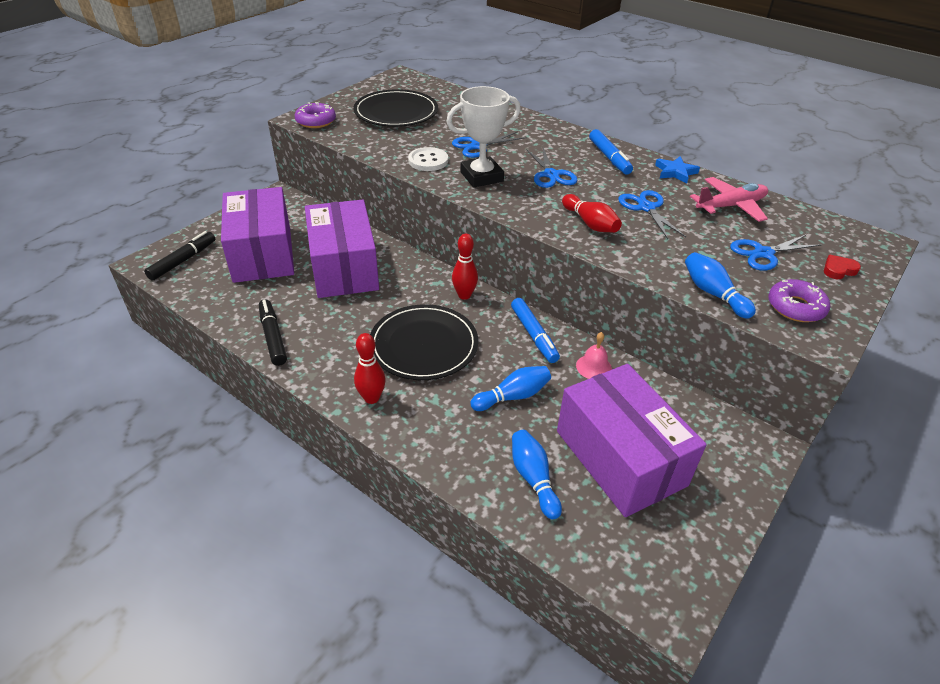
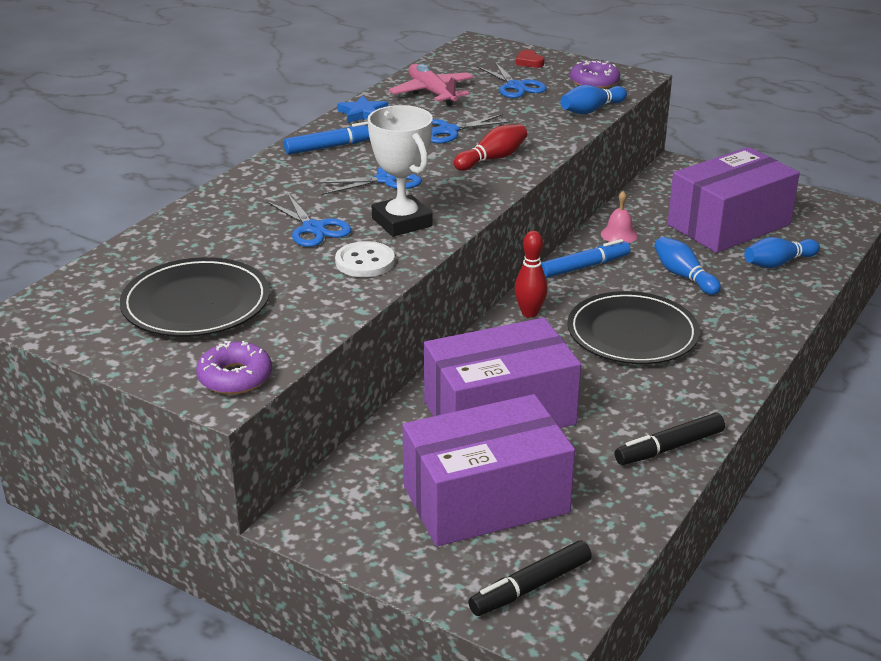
camera: 95 degrees left, 10 degrees down
(182, 261) = (531, 587): black marker -> black marker turned 60 degrees counterclockwise
(371, 398) = (732, 358): red bowling pin -> none

